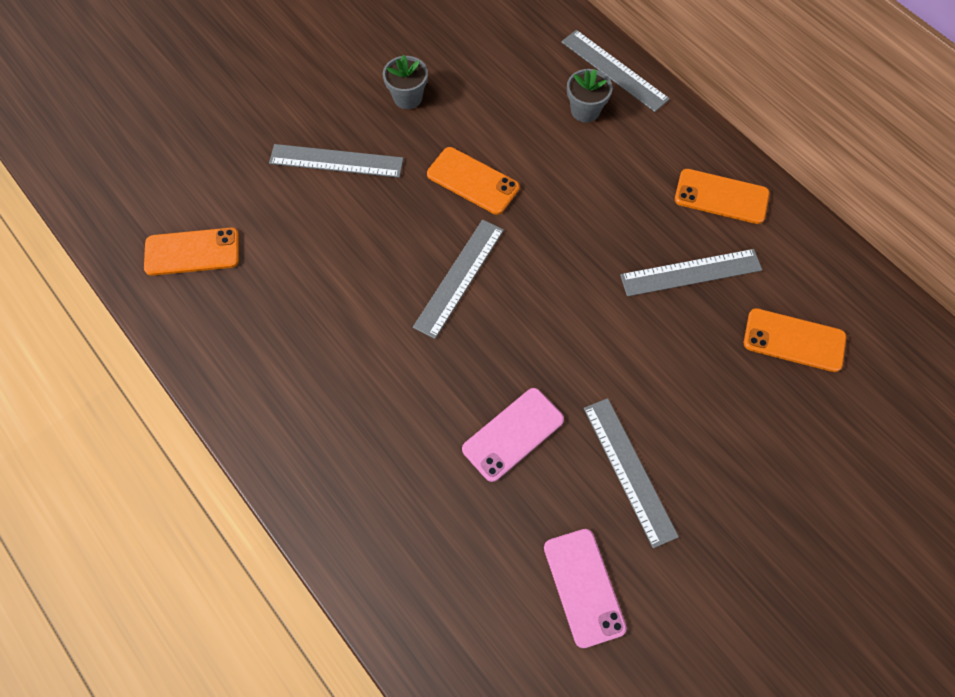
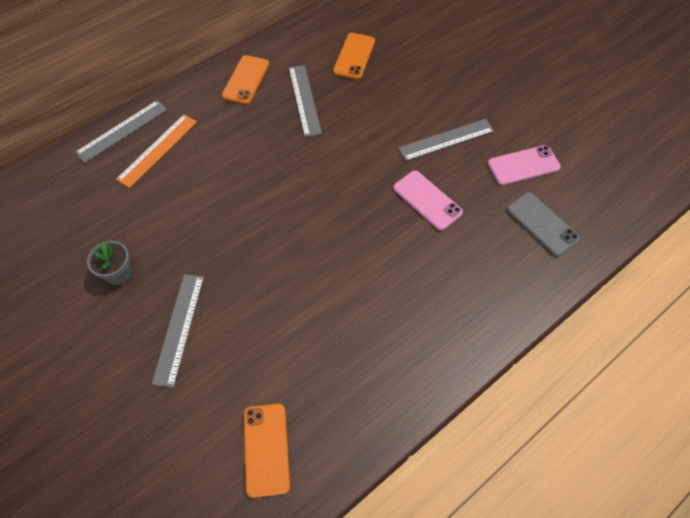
camera: 90 degrees left, 5 degrees down
(459, 277) = (302, 233): grey ruler -> none
(471, 599) = (542, 224): none -> grey phone
(473, 181) = (214, 224): orange phone -> none
(585, 110) = (158, 150): grey flower pot -> orange ruler

